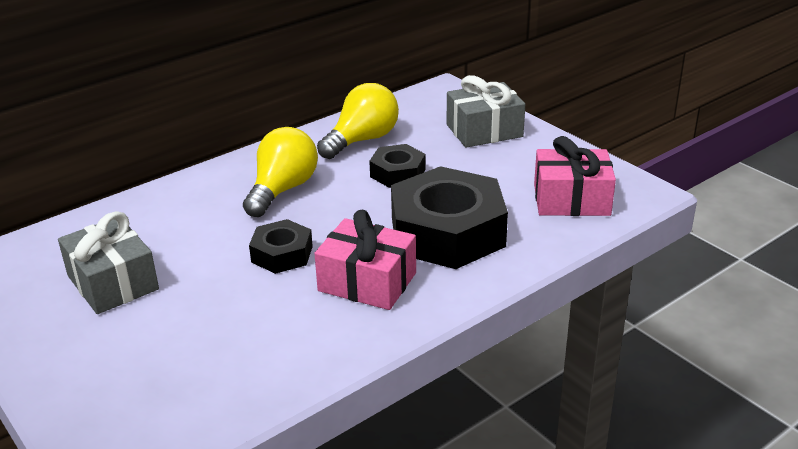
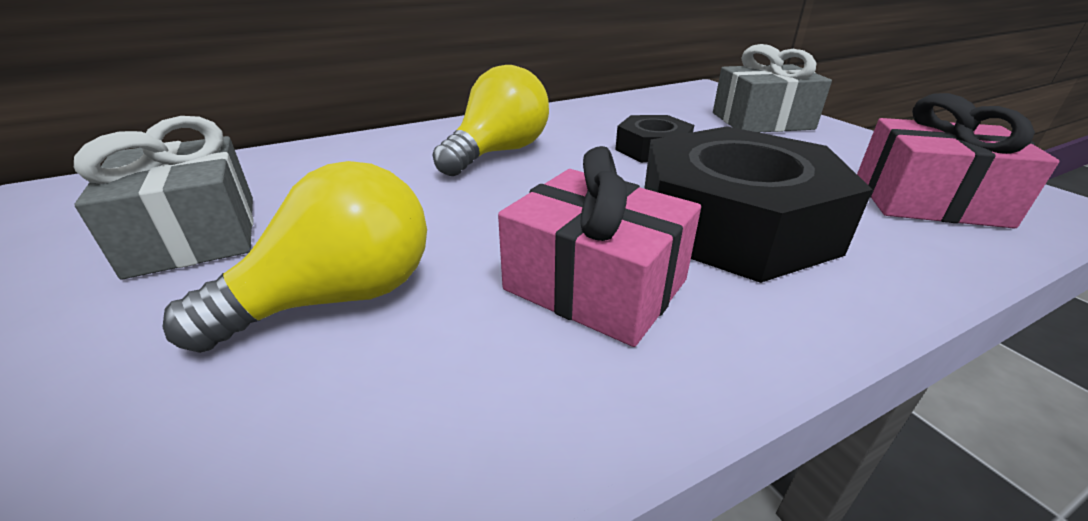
camera: 10 degrees right, 0 degrees up
(282, 254) = (466, 225): black nut -> none
(362, 140) = (609, 118): yellow light bulb -> yellow light bulb (339, 298)

